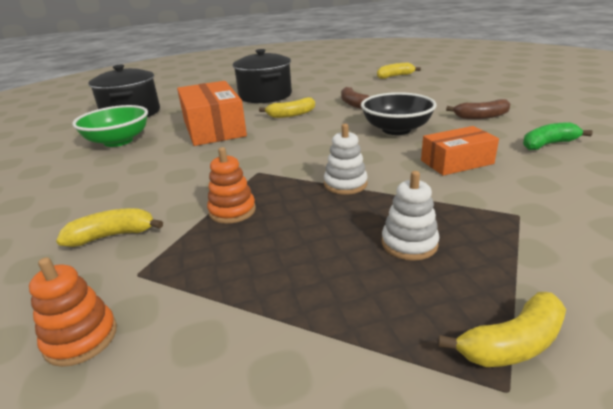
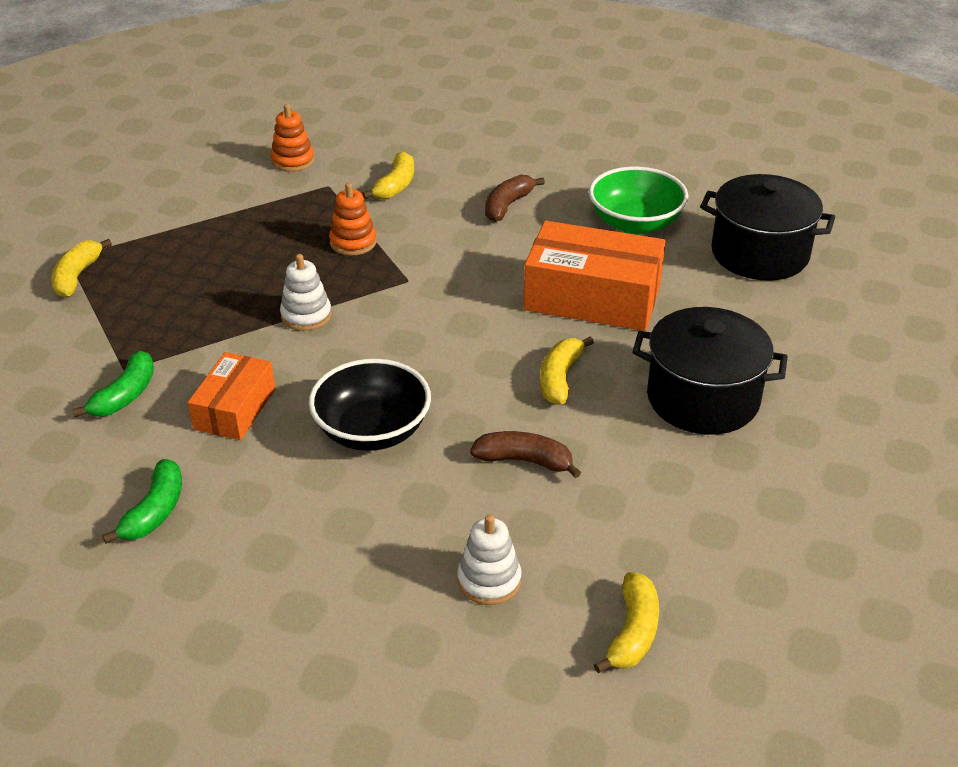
camera: 125 degrees right, 10 degrees up
(409, 243) = (186, 296): white stacking toy -> white stacking toy (489, 580)
(481, 117) = (295, 540): brown banana -> brown banana (507, 205)
(530, 198) = (125, 395): none -> green banana

